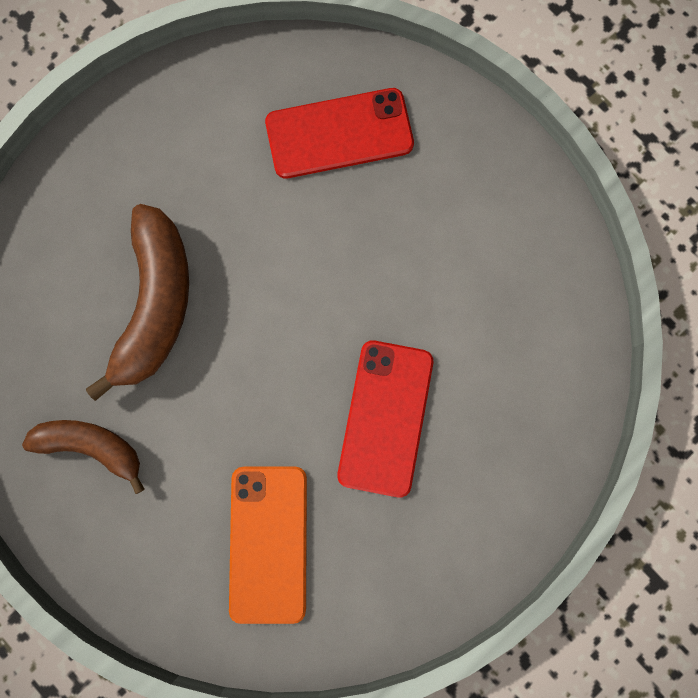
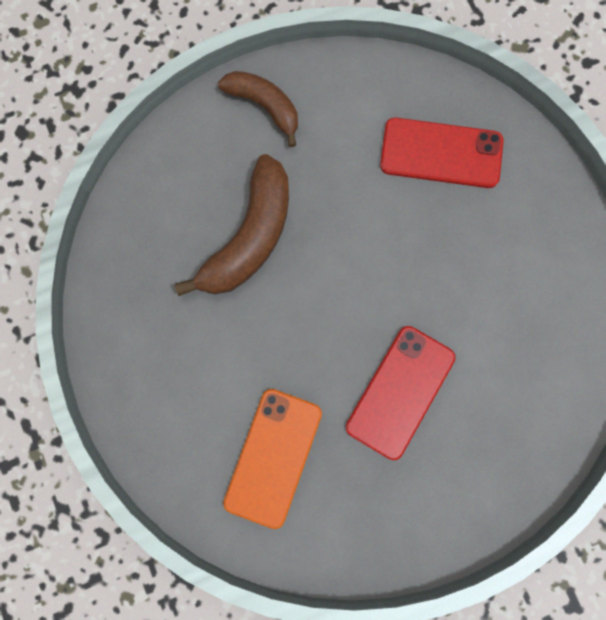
camera: 20 degrees right, 0 degrees up
(91, 447) = (162, 330): brown banana -> brown banana (264, 106)

